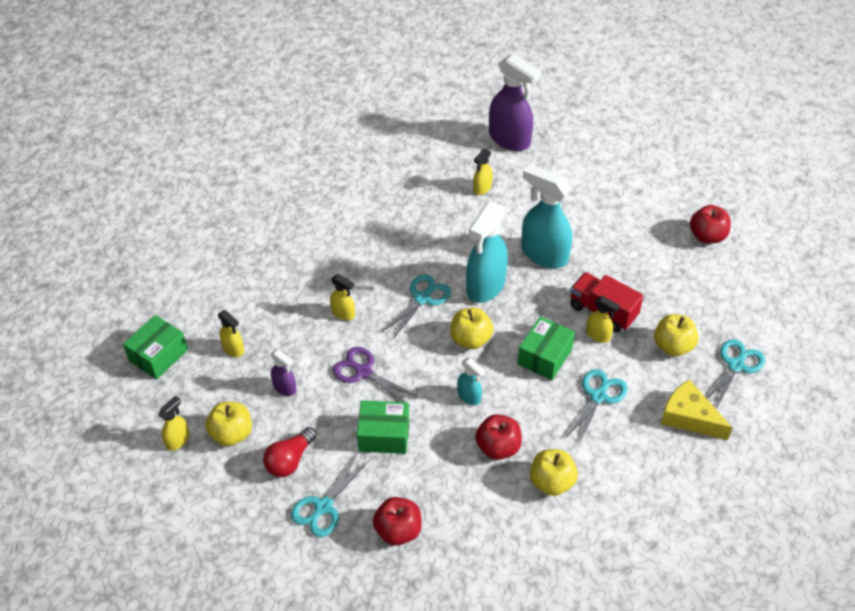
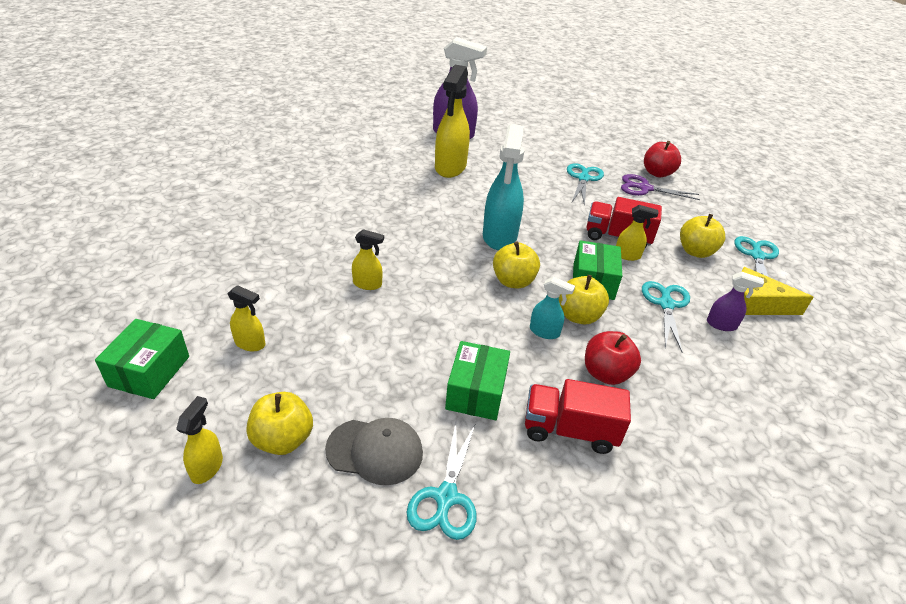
camera: 25 degrees left, 10 degrees down
(285, 388) = (332, 370): purple spray bottle -> purple spray bottle (721, 325)
(290, 460) = (375, 451): red light bulb -> grey cap
(363, 372) = (418, 334): purple scissors -> purple scissors (645, 188)
(384, 435) = (476, 392): green box -> green box turned 60 degrees counterclockwise
(398, 530) = (555, 498): red apple -> none
(422, 298) = (444, 257): turquoise scissors -> turquoise scissors (583, 178)
(439, 485) = (569, 430): none -> red truck
(482, 188) = (450, 168): yellow spray bottle -> yellow spray bottle, size x2.06
(544, 254) = (536, 205): turquoise spray bottle -> none
(551, 482) = (683, 394): yellow apple -> yellow apple (578, 316)

